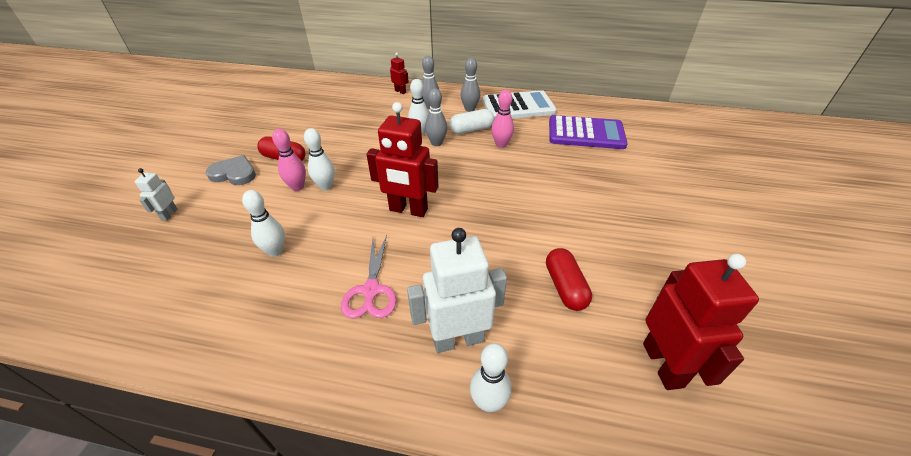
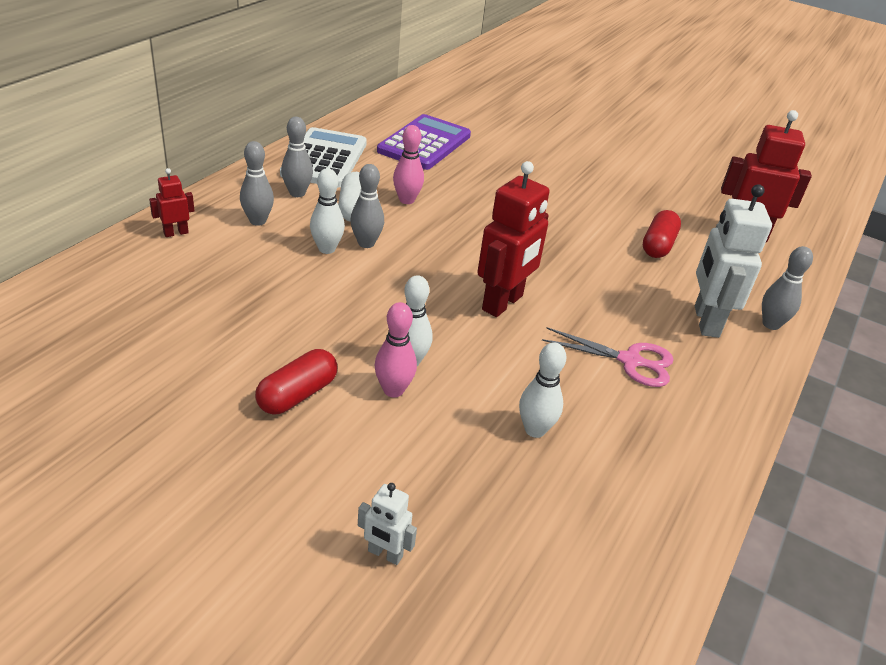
camera: 75 degrees left, 5 degrees down
(234, 173) = (304, 461): grey heart -> none
(488, 402) = (771, 324): white bowling pin -> grey bowling pin
(565, 287) = (658, 245): red capsule -> red capsule turned 75 degrees counterclockwise

